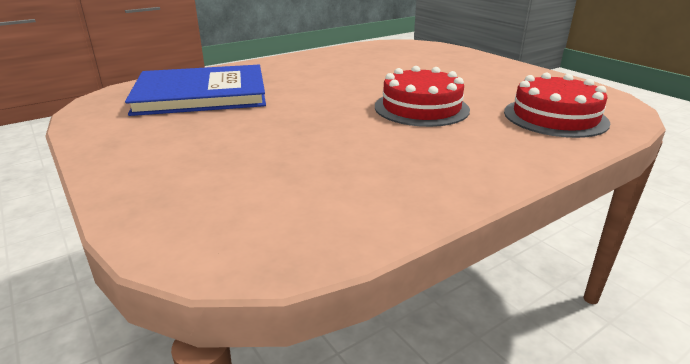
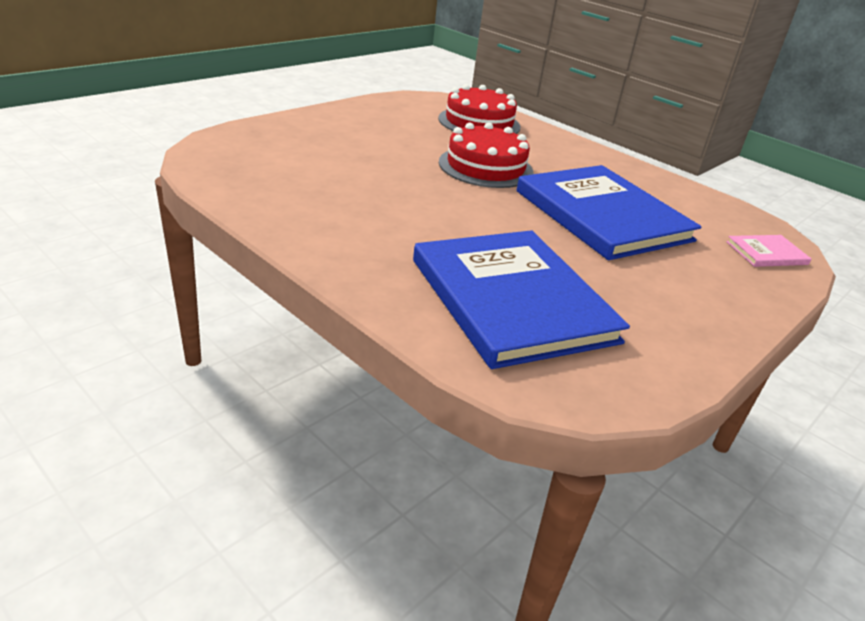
camera: 105 degrees left, 5 degrees up
(197, 227) = (766, 253): none -> pink book
(315, 143) = (602, 215): none -> blue book

